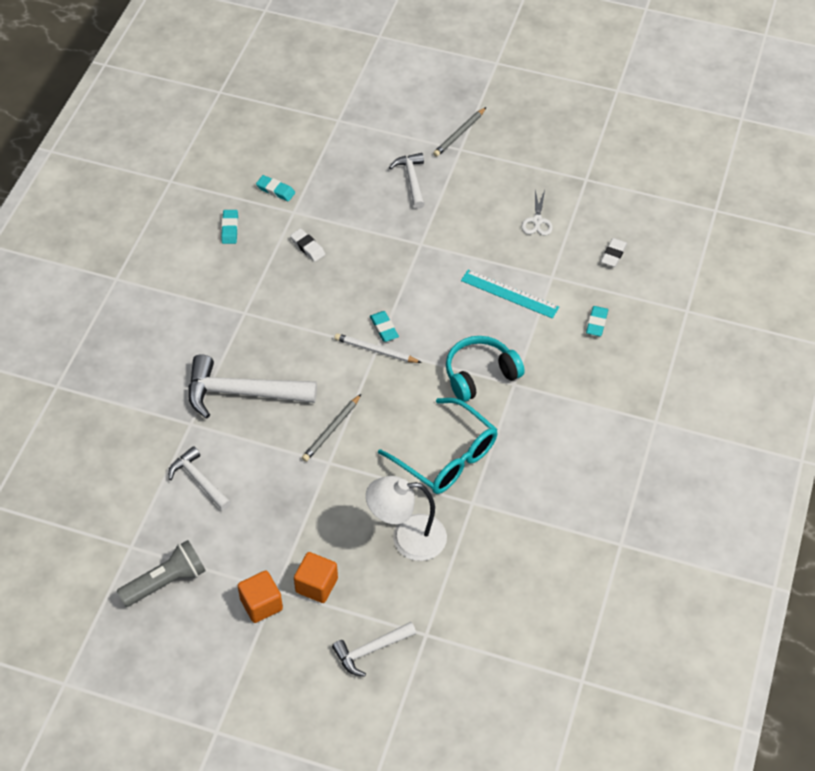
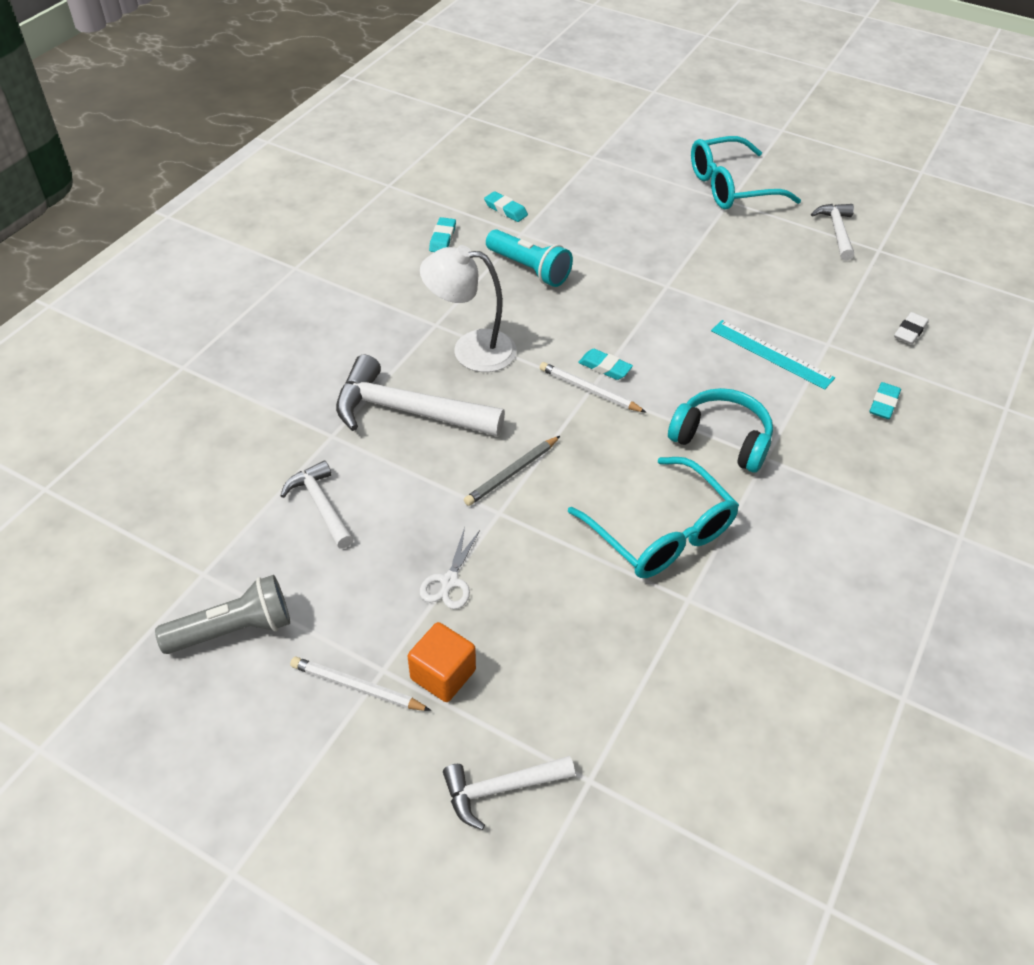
camera: 10 degrees right, 5 degrees down
(261, 604) = (357, 687): orange cube -> white pencil
(307, 247) = (529, 269): white eraser -> turquoise flashlight
(384, 328) = (605, 367): turquoise eraser -> turquoise eraser turned 45 degrees counterclockwise
(407, 538) = (587, 632): white lamp -> white lamp (471, 349)
(411, 180) = (667, 221): white hammer -> white hammer (836, 231)
(459, 134) = (730, 187): grey pencil -> turquoise glasses
(480, 375) = (721, 439): turquoise headphones -> turquoise headphones turned 45 degrees clockwise
(537, 221) = (815, 283): white scissors -> white scissors (449, 582)

